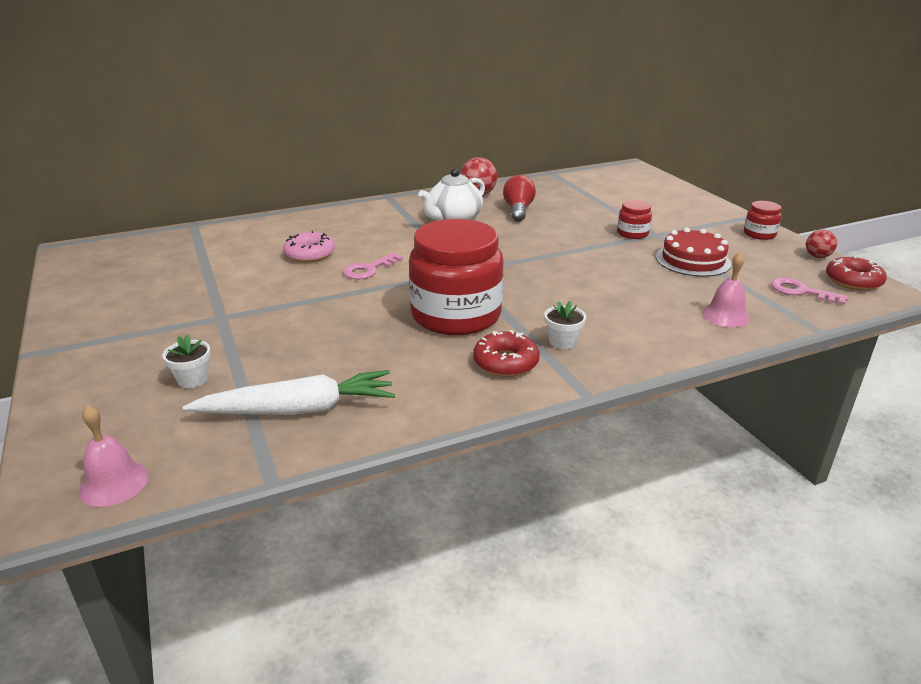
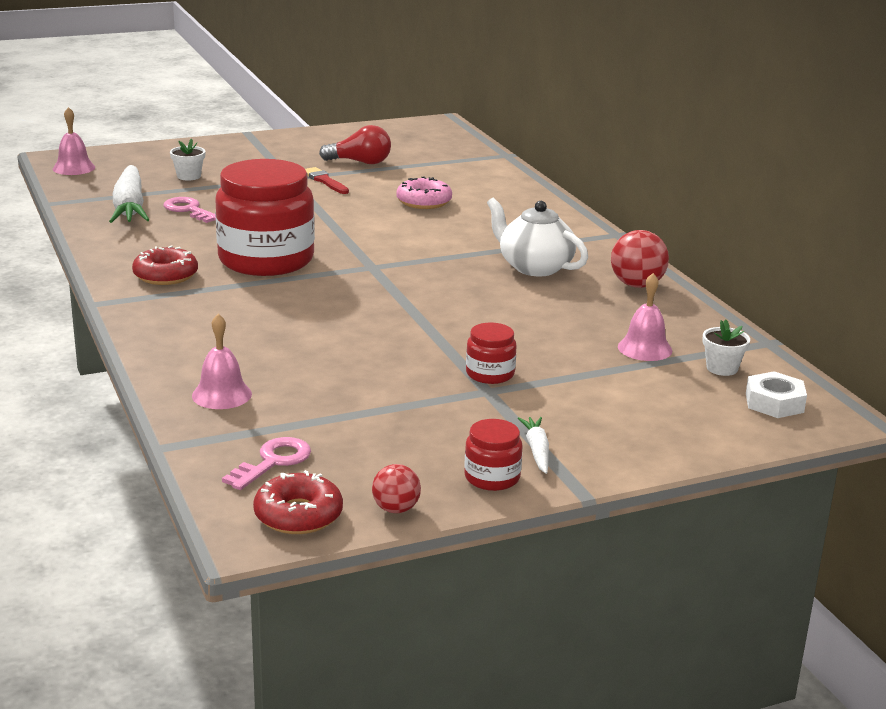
camera: 90 degrees right, 5 degrees down
(238, 298) = (324, 181): none -> red brush
(369, 269) = (382, 226): pink key -> pink key (189, 210)
(518, 210) = (576, 306): red light bulb -> red light bulb (360, 162)
(562, 342) = (194, 302): white flower pot -> white flower pot (722, 368)
(573, 197) = (644, 348): none -> pink bell
(624, 176) = (774, 403): none -> white nut
(693, 260) = (390, 402): red cake -> none
(719, 224) = (537, 450): none -> white carrot

